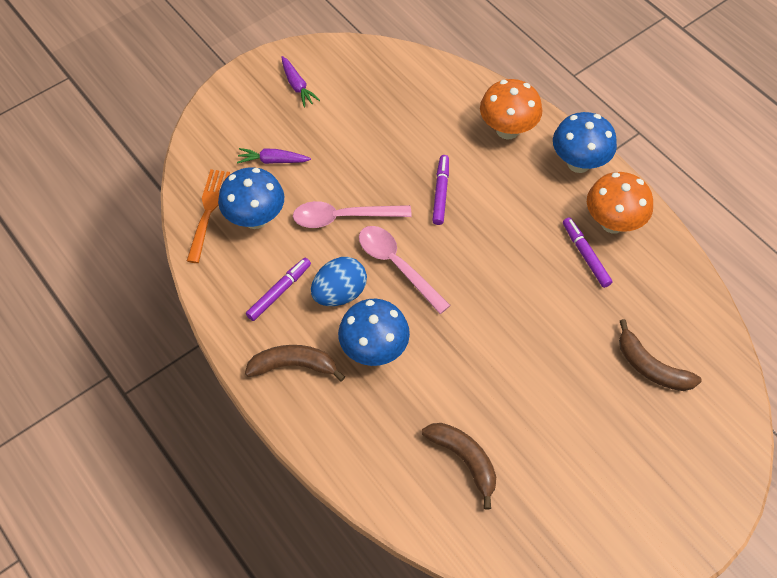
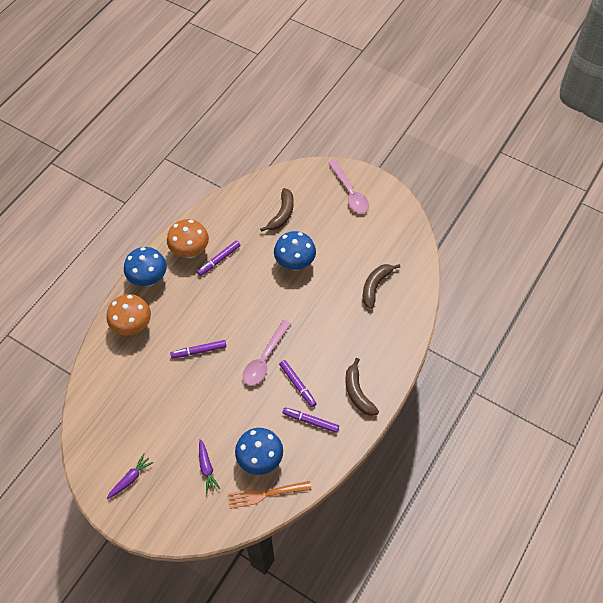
camera: 110 degrees left, 0 degrees up
(339, 293) = (297, 385): blue egg -> purple marker
(343, 217) = (239, 403): pink spoon -> pink spoon (350, 192)
(374, 350) = (328, 352): blue mushroom -> blue mushroom (295, 263)

